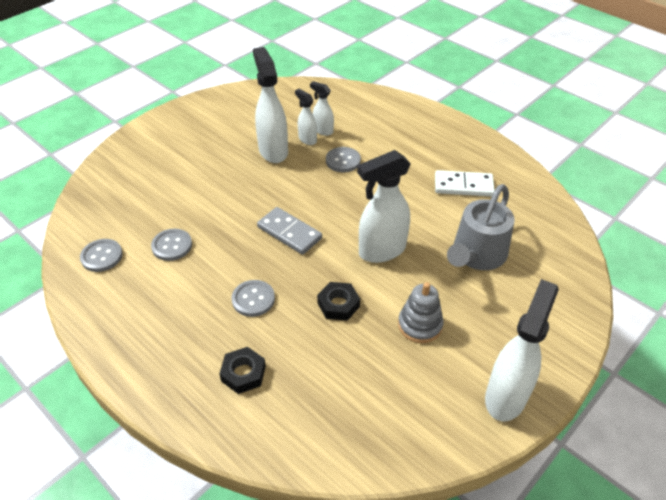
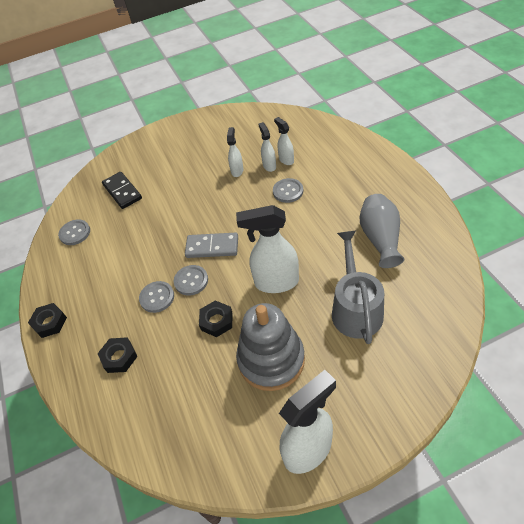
camera: 30 degrees right, 5 degrees up
(127, 363) = (49, 322): none -> black nut
(140, 198) = (122, 191): none -> black domino
(172, 246) = (124, 236): grey button -> grey button (191, 281)
(273, 151) = (237, 171): white spray bottle -> white spray bottle, size x0.53
(289, 233) = (212, 247): grey domino -> grey domino turned 60 degrees counterclockwise
(420, 325) = (271, 360): grey stacking toy -> grey stacking toy, size x1.71
(463, 186) = (380, 238): white domino -> grey vase
(476, 255) = (355, 308): grey watering can -> grey watering can turned 120 degrees clockwise

